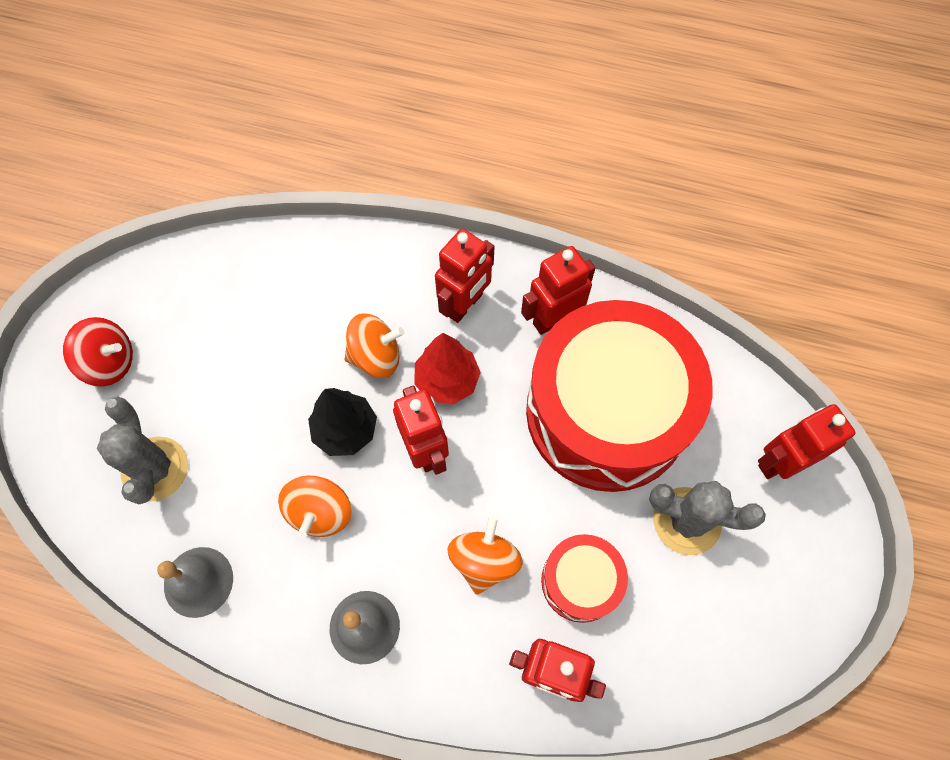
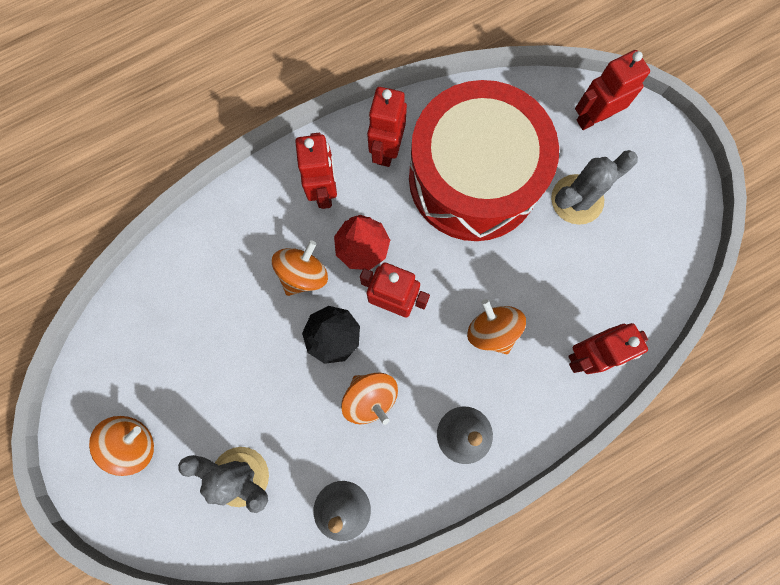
camera: 45 degrees left, 10 degrees up
(110, 362) = (133, 444): red spinning top -> orange spinning top
(580, 581) = (554, 289): red drum -> none
(780, 462) = (593, 117): red robot -> red robot turned 45 degrees clockwise

